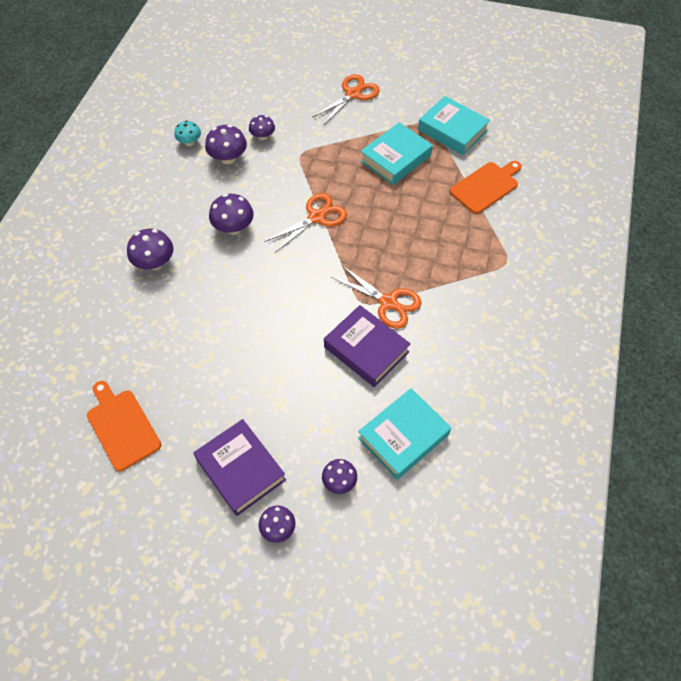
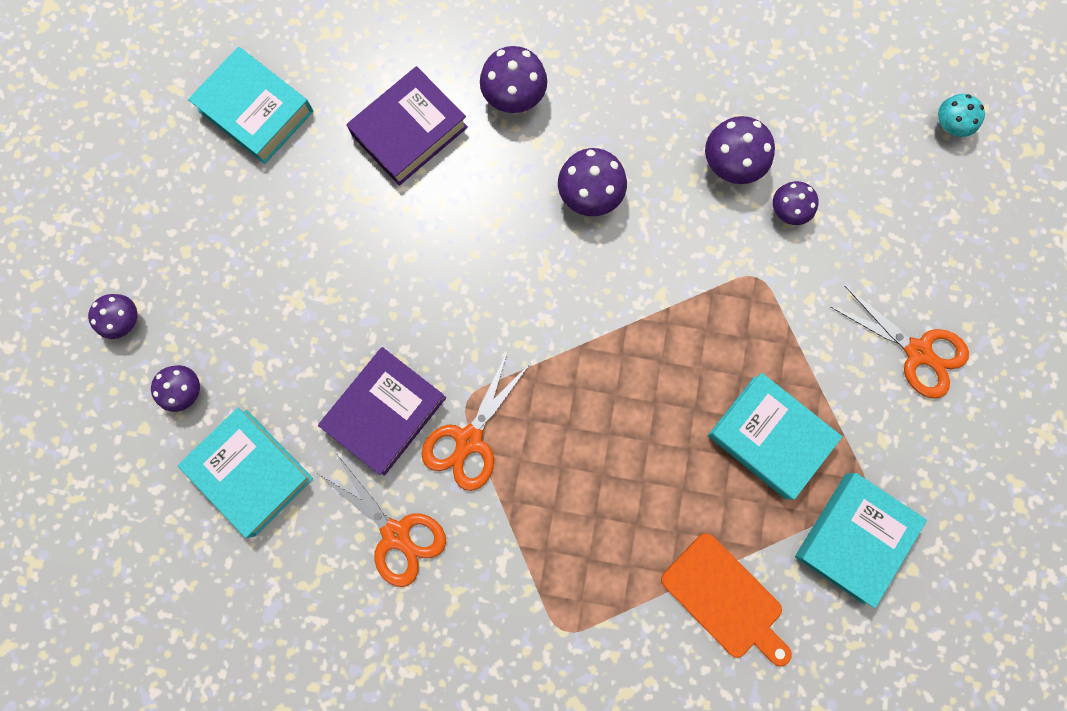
camera: 85 degrees right, 20 degrees up
(122, 426) = (256, 110): orange cutting board -> turquoise book
(189, 142) = (758, 99): turquoise mushroom -> turquoise mushroom (949, 125)
(240, 469) = (200, 264): purple book -> purple book (409, 131)
(316, 217) = (624, 316): orange scissors -> orange scissors (396, 534)

